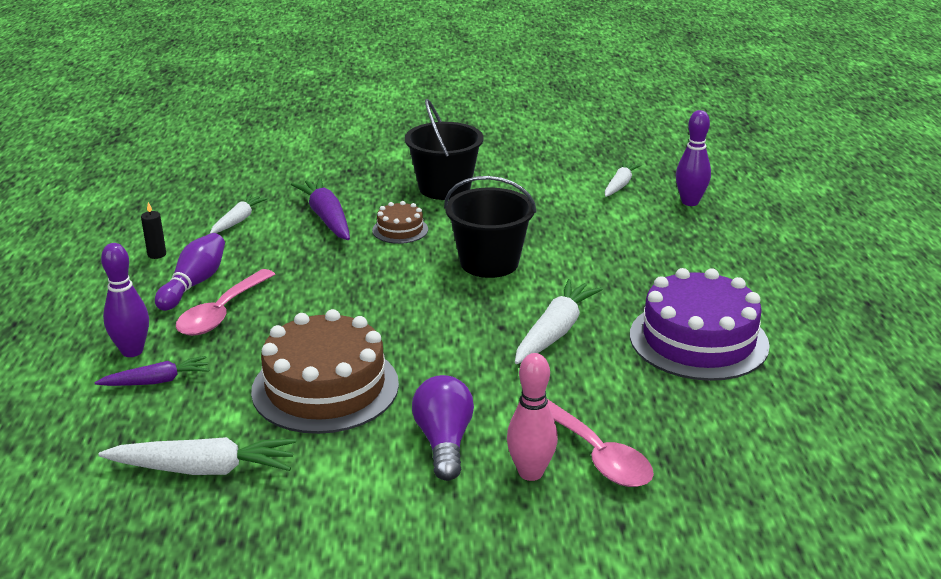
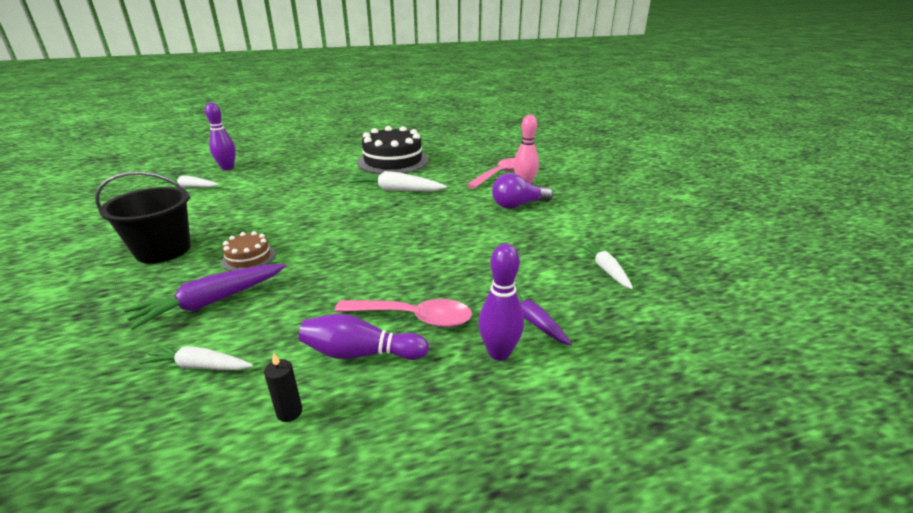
camera: 105 degrees left, 0 degrees up
(203, 469) = (606, 270): white carrot -> white carrot, size x0.63
(325, 387) = (492, 246): brown cake -> none
(489, 263) = (311, 216): black bucket -> none
(698, 340) = (393, 161): purple cake -> black cake

